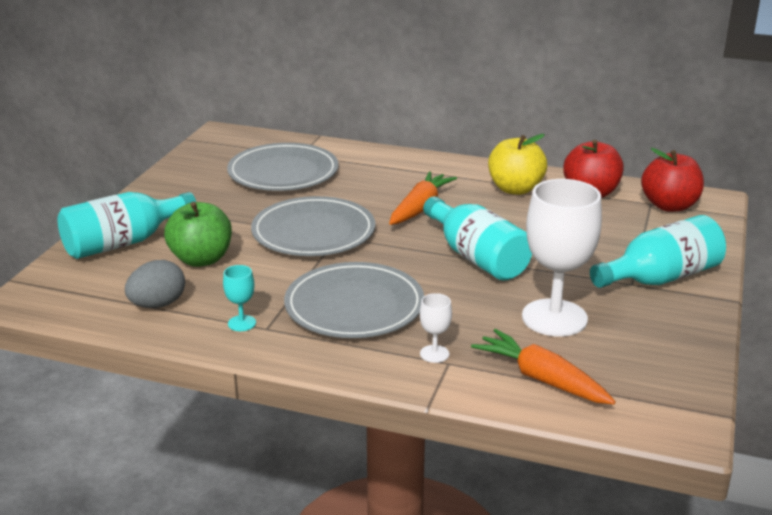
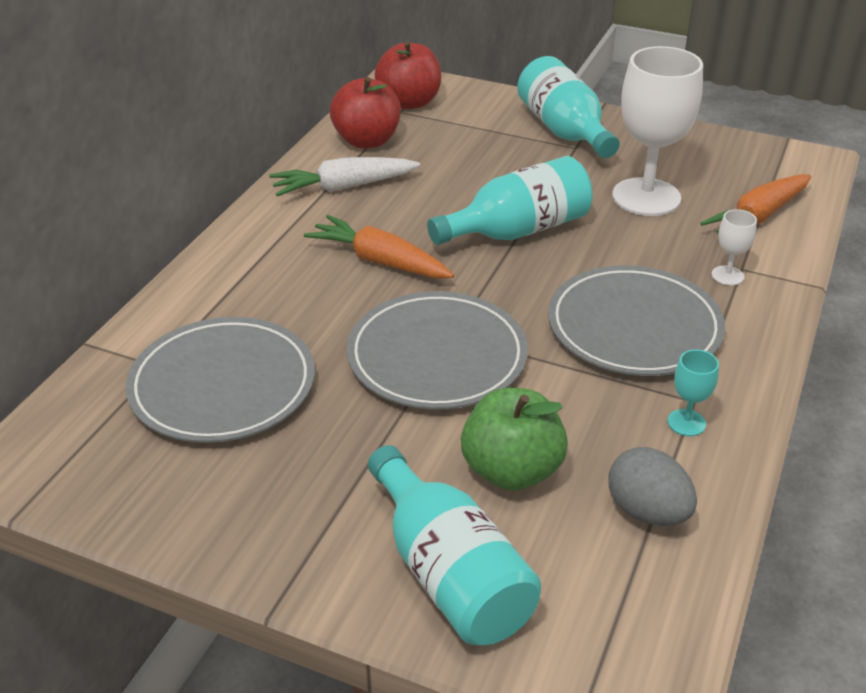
camera: 85 degrees left, 10 degrees up
(515, 189) = (343, 187): yellow apple -> white carrot

